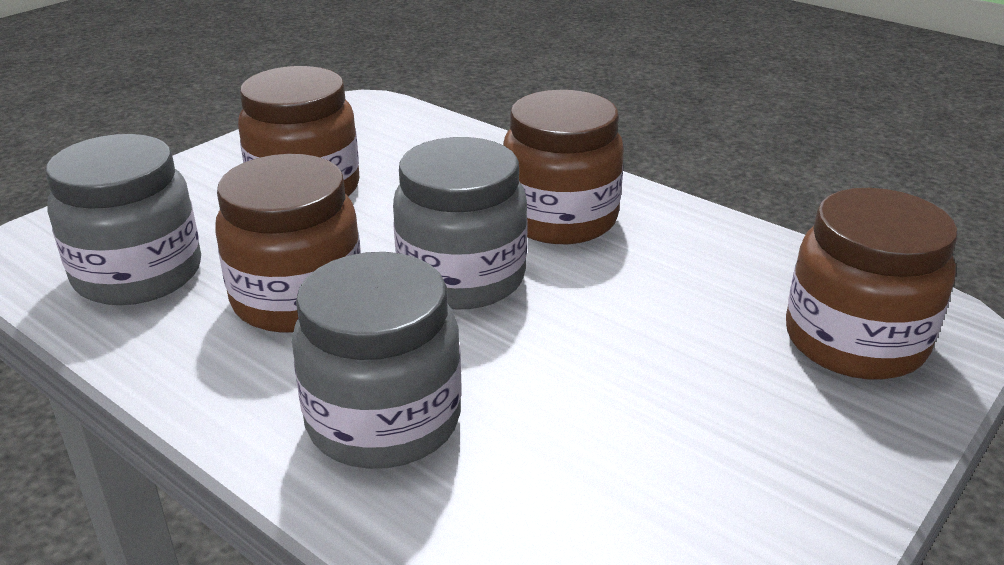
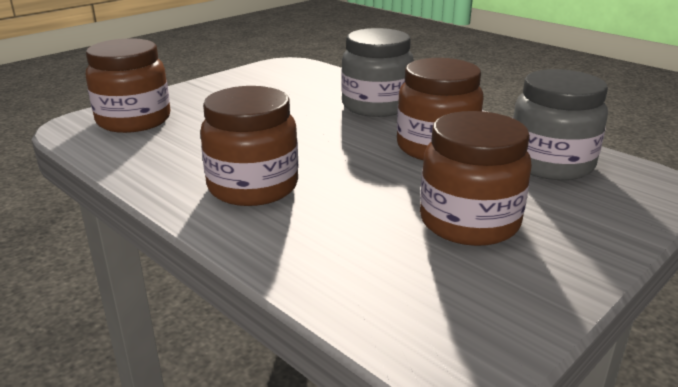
camera: 175 degrees left, 5 degrees down
(462, 278) = (335, 154): grey jar -> none

